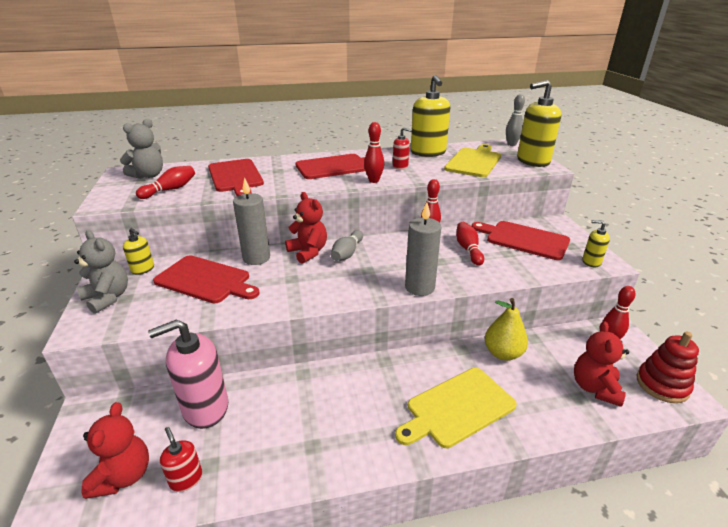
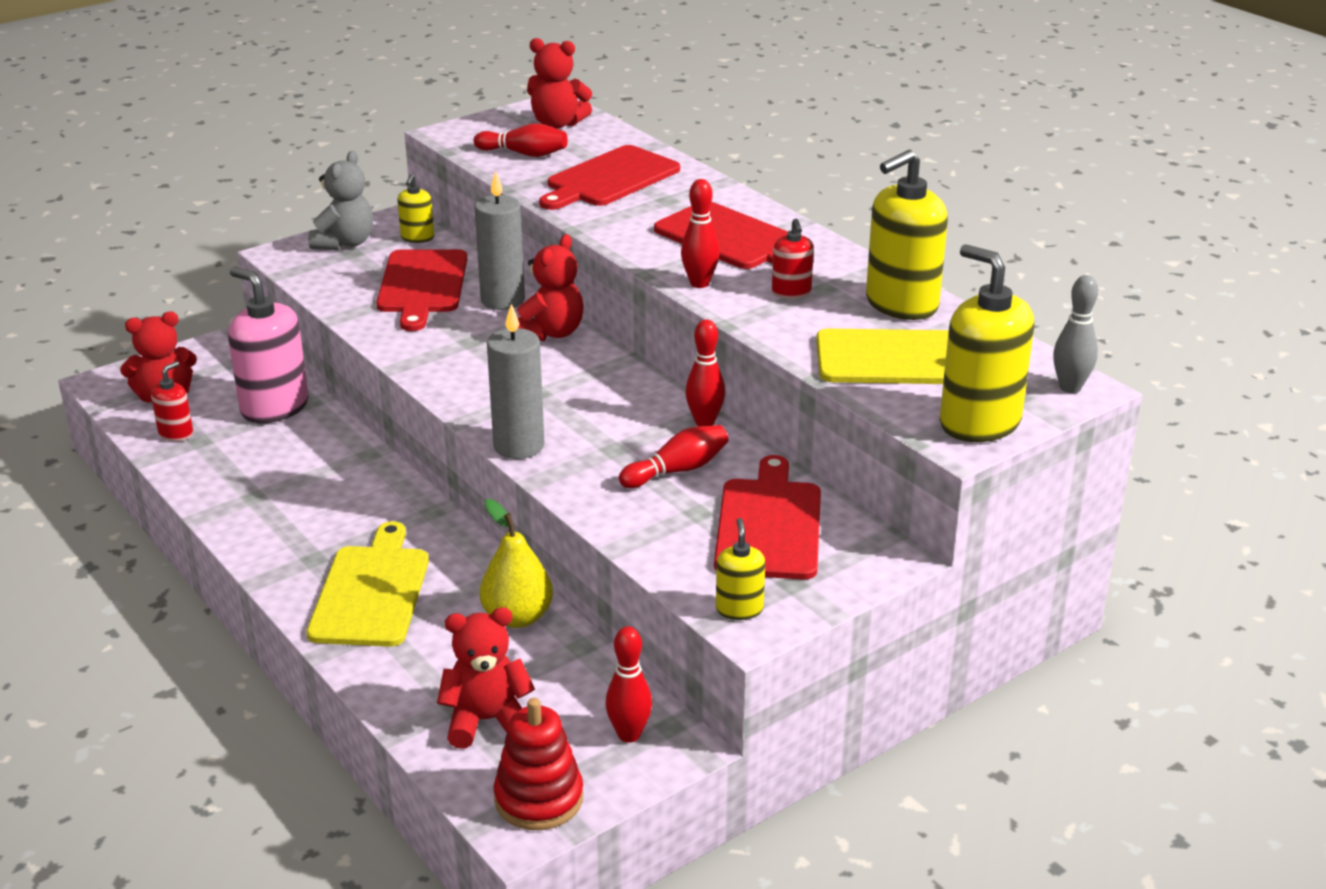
camera: 65 degrees right, 0 degrees up
(148, 175) = (557, 124): grey teddy bear -> red teddy bear
(347, 253) = (573, 364): grey bowling pin -> none
(457, 408) = (371, 592): yellow cutting board -> yellow cutting board turned 60 degrees clockwise

